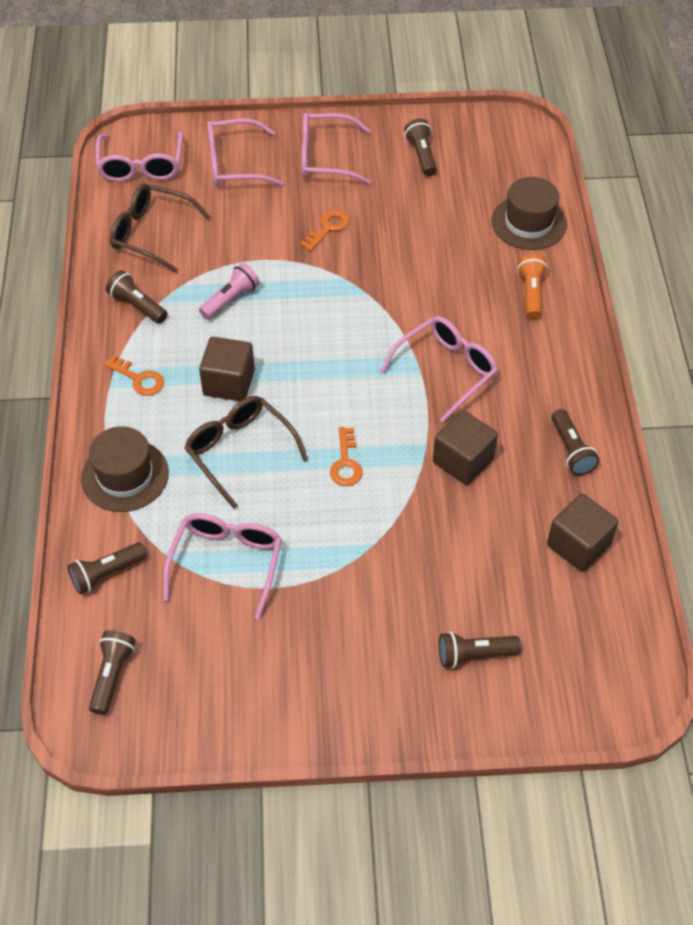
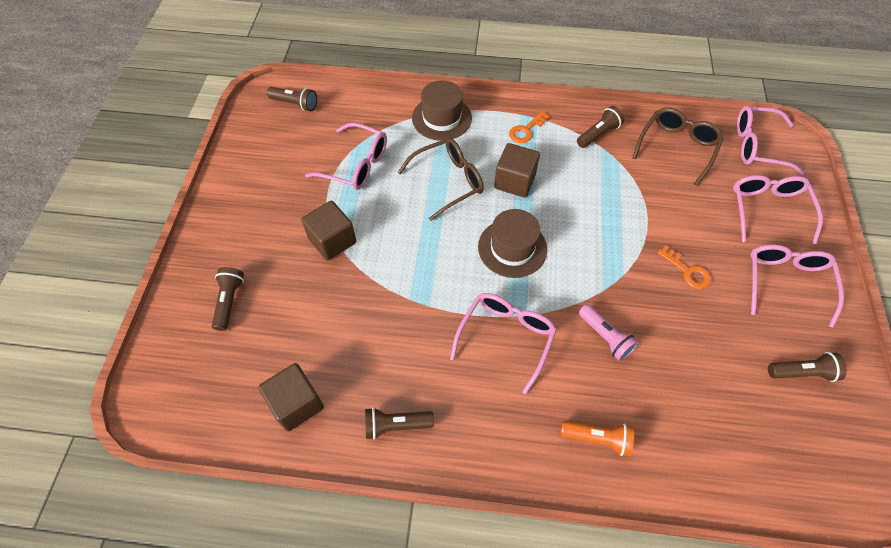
camera: 100 degrees right, 5 degrees up
(107, 573) = (367, 105): brown flashlight -> none
(230, 299) = (601, 191): pink flashlight -> pink flashlight (605, 337)
(346, 463) = (423, 246): orange key -> none
(446, 370) = (506, 337): pink glasses -> pink glasses turned 120 degrees counterclockwise
(463, 461) = (405, 330): brown cube -> brown cube (332, 240)
(529, 223) = (703, 463): brown hat -> brown hat (512, 248)

